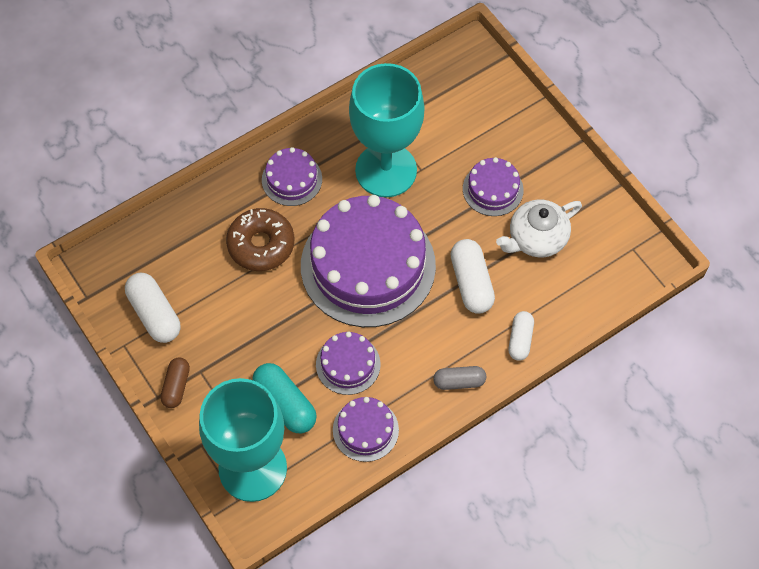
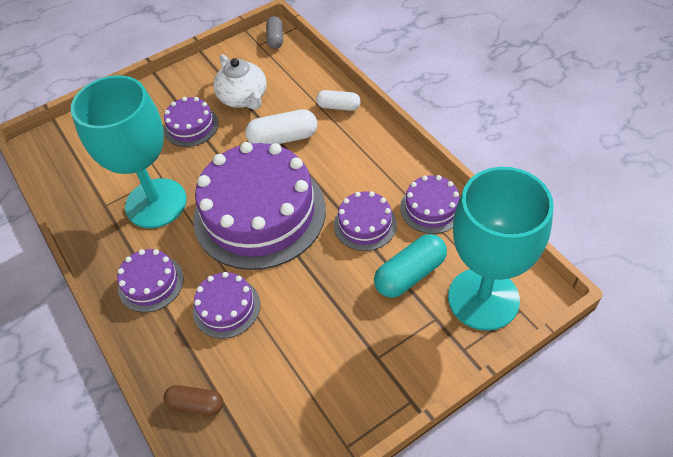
camera: 85 degrees left, 10 degrees down
(154, 314) = (306, 413): white capsule -> none
(176, 386) = (397, 381): brown capsule -> brown capsule (196, 404)
(261, 245) = (226, 307): brown donut -> purple cake
(459, 381) = (379, 144): grey capsule -> grey capsule (275, 39)

